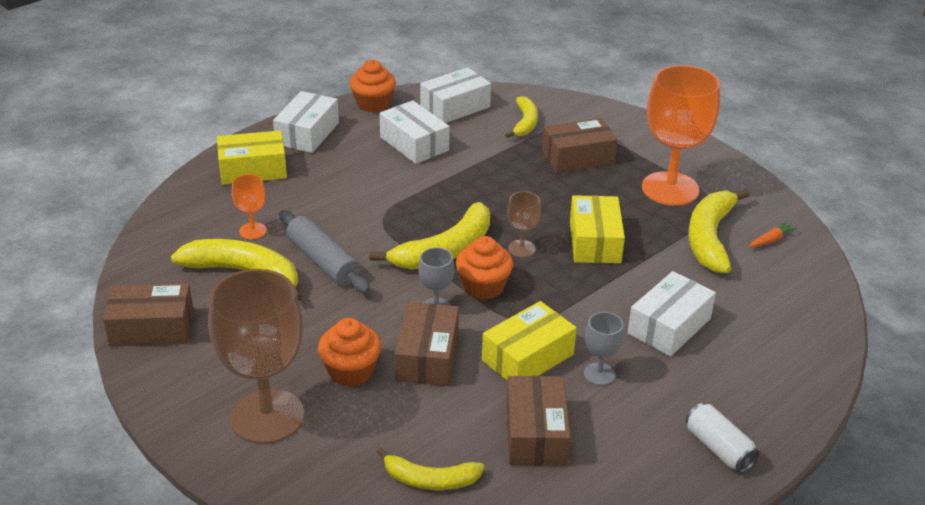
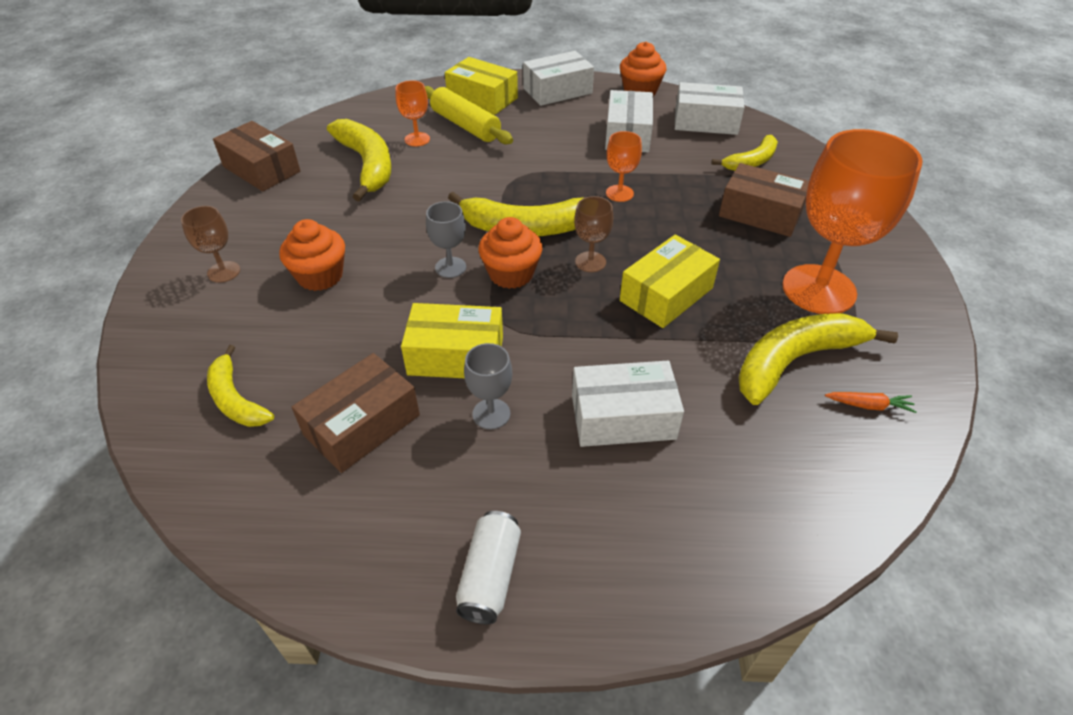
camera: 45 degrees right, 10 degrees up
(267, 416) = (224, 272): brown goblet -> brown goblet, size x0.45
(276, 199) = (465, 125): none -> yellow rolling pin
(323, 261) = (427, 185): grey rolling pin -> none
(427, 356) = (385, 301): brown box -> none
(472, 191) = (619, 193): none -> orange goblet

